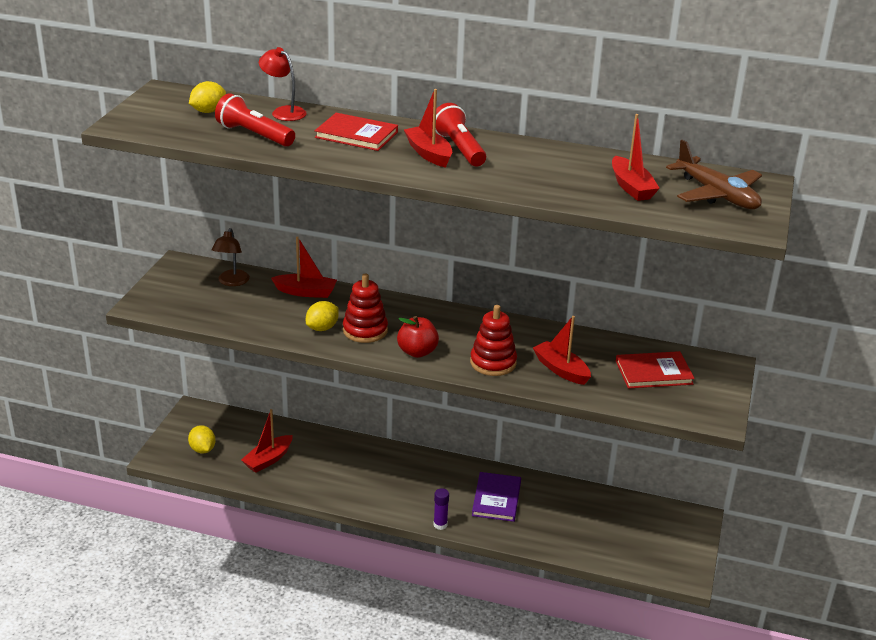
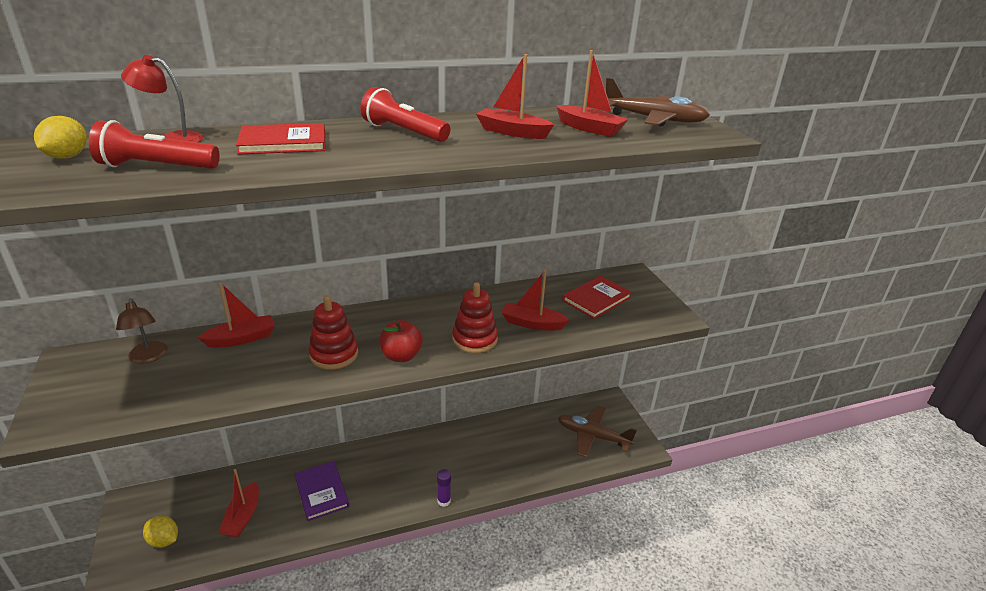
camera: 35 degrees left, 0 degrees up
(322, 328) = (288, 369): yellow lemon -> none
(429, 154) = (381, 142): red boat -> red boat (512, 132)
(496, 499) = (468, 454): purple book -> purple book (322, 492)
(641, 540) = (592, 436): none -> brown plane

